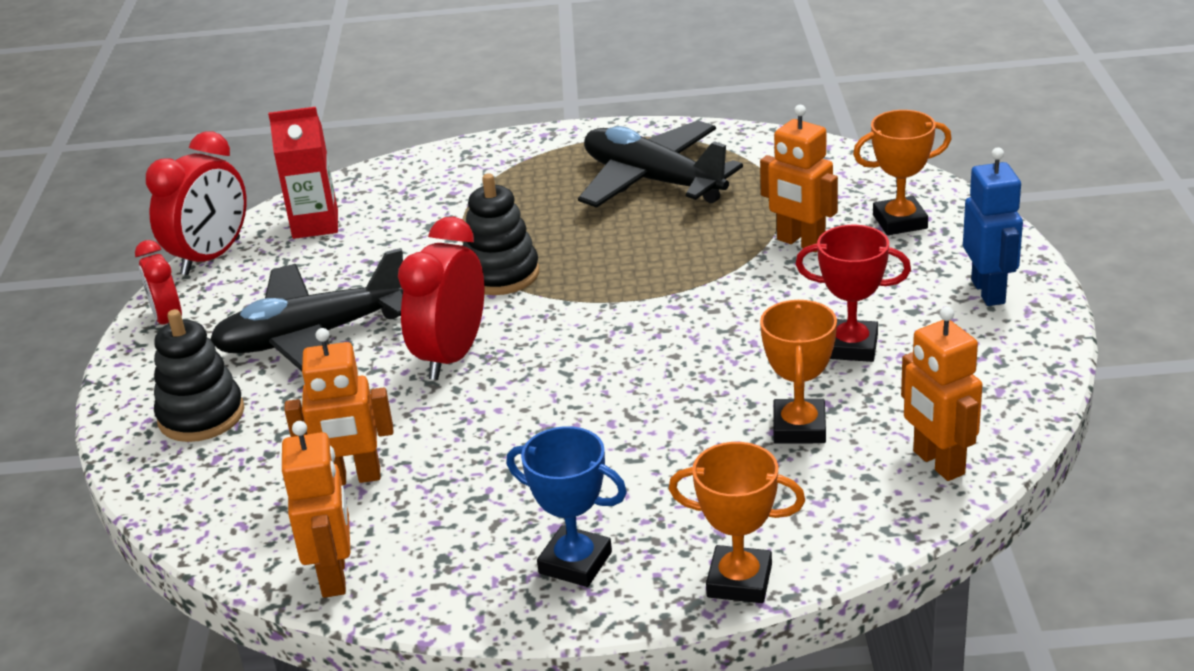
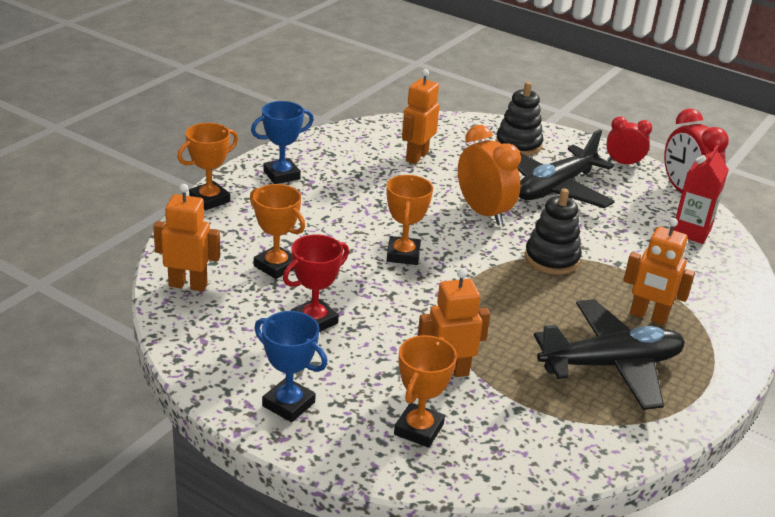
camera: 120 degrees right, 0 degrees up
(312, 337) = (554, 188): black plane -> black plane turned 150 degrees counterclockwise
(334, 576) = (356, 132): orange robot -> orange robot (648, 317)
(451, 356) = (483, 212): red clock -> orange clock
(635, 361) = (403, 255): none -> orange trophy
(988, 292) = (288, 404): blue robot -> blue trophy

